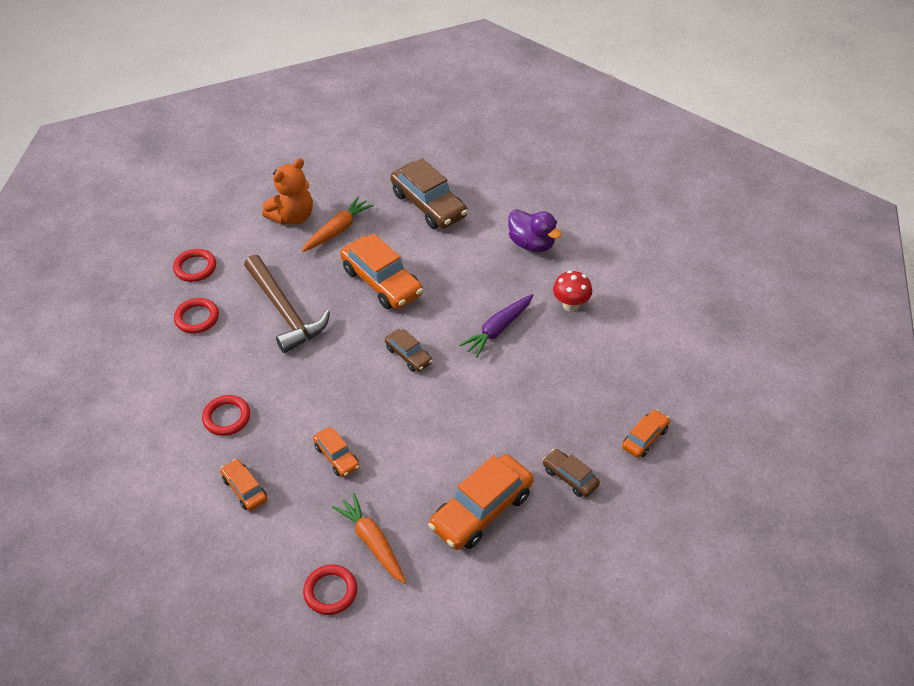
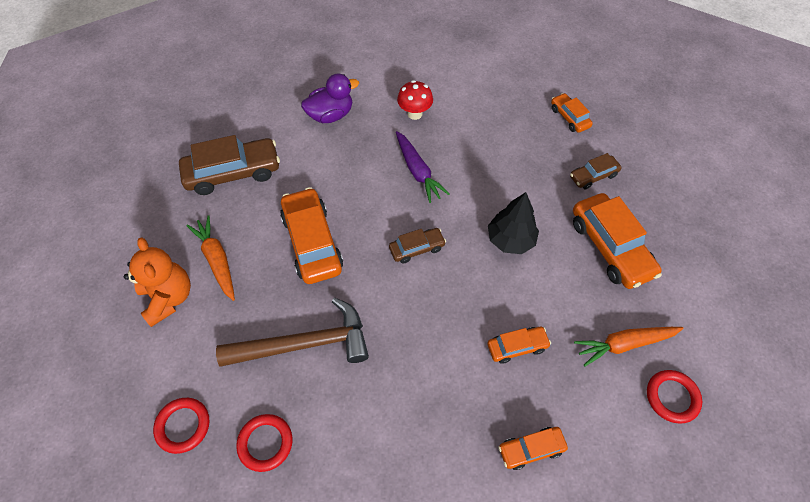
camera: 70 degrees left, 10 degrees up
(227, 417) = (428, 444): red ring -> none
(382, 282) = (312, 242): orange car -> orange car turned 90 degrees counterclockwise
(451, 424) = (510, 240): none -> black tree

